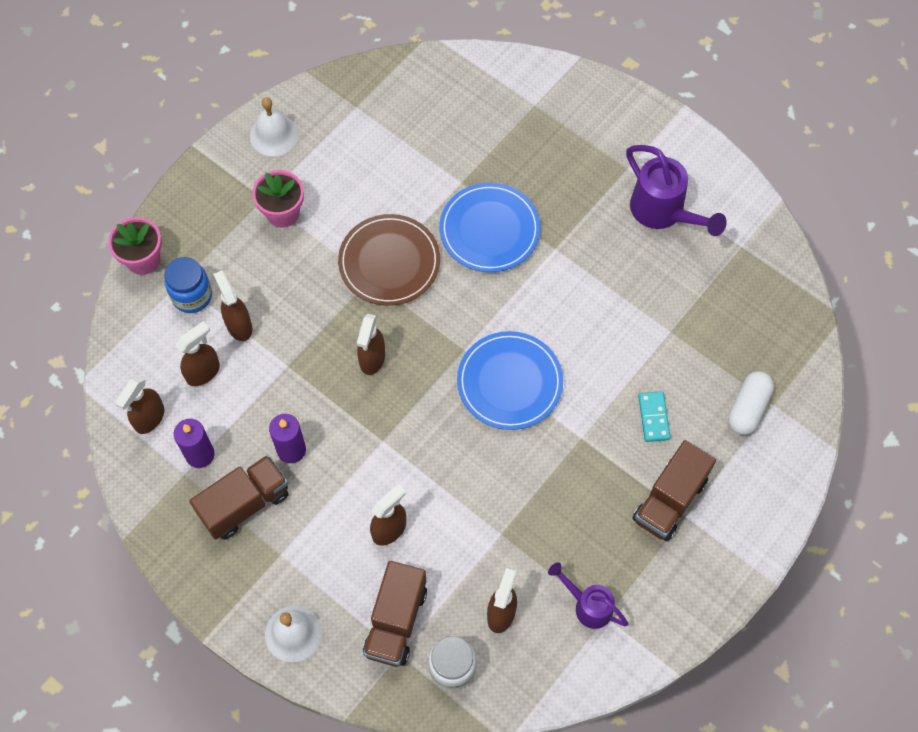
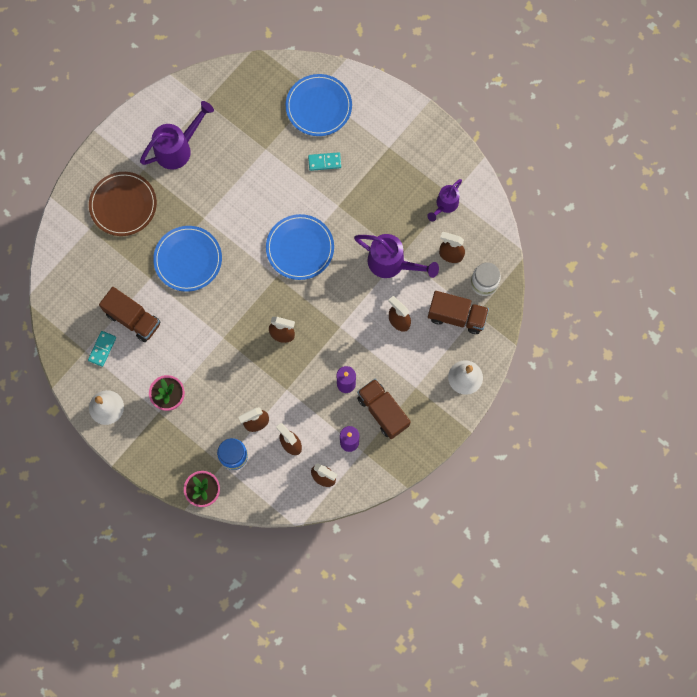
camera: 90 degrees left, 10 degrees up
(357, 127) = (102, 349): none -> turquoise domino
(389, 262) = (211, 325): brown plate -> brown plate (123, 205)
(485, 520) = (392, 264): none -> purple watering can
(670, 500) = (379, 155): brown truck -> brown truck (133, 319)
(748, 408) = (318, 106): white capsule -> blue plate

